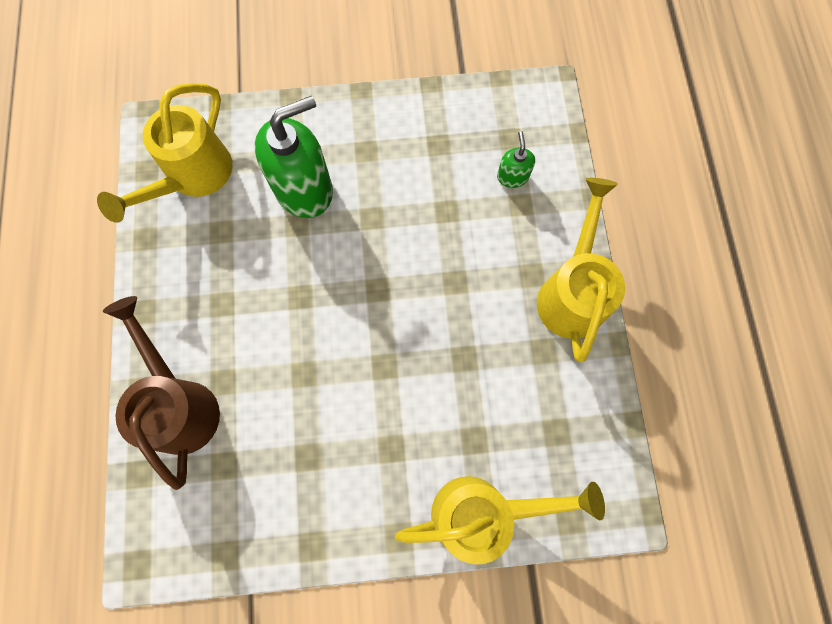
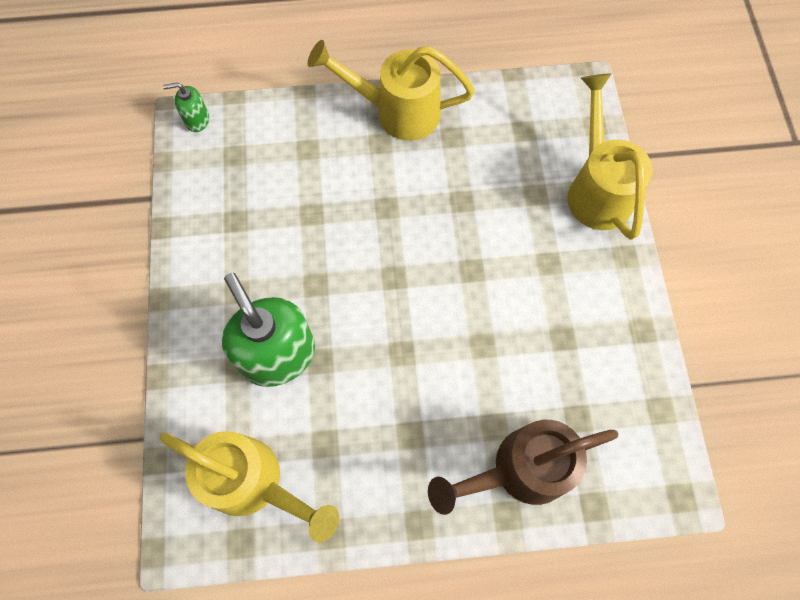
camera: 90 degrees left, 5 degrees down
(512, 176) = (277, 154): green soap dispenser -> green soap dispenser (197, 120)

